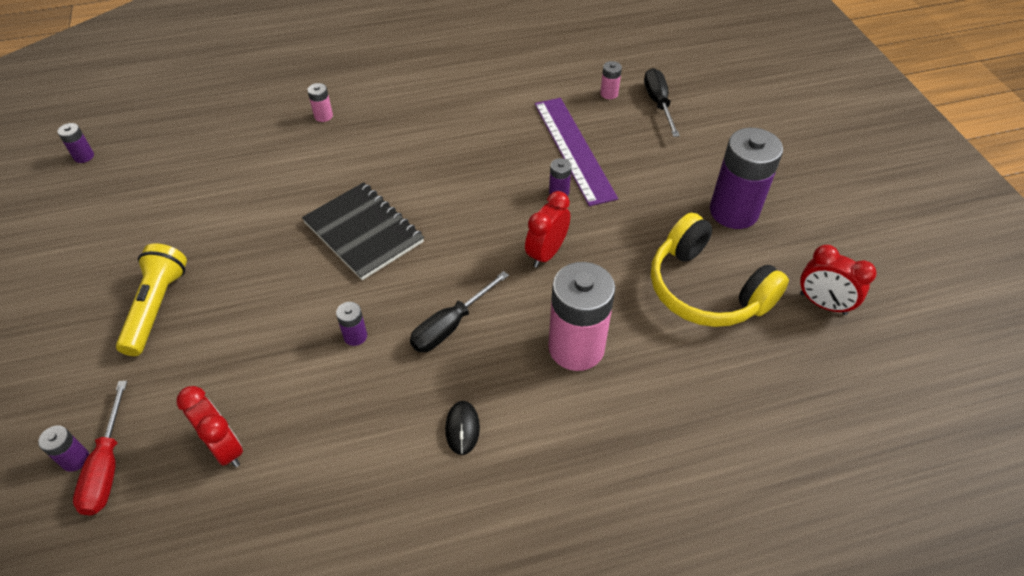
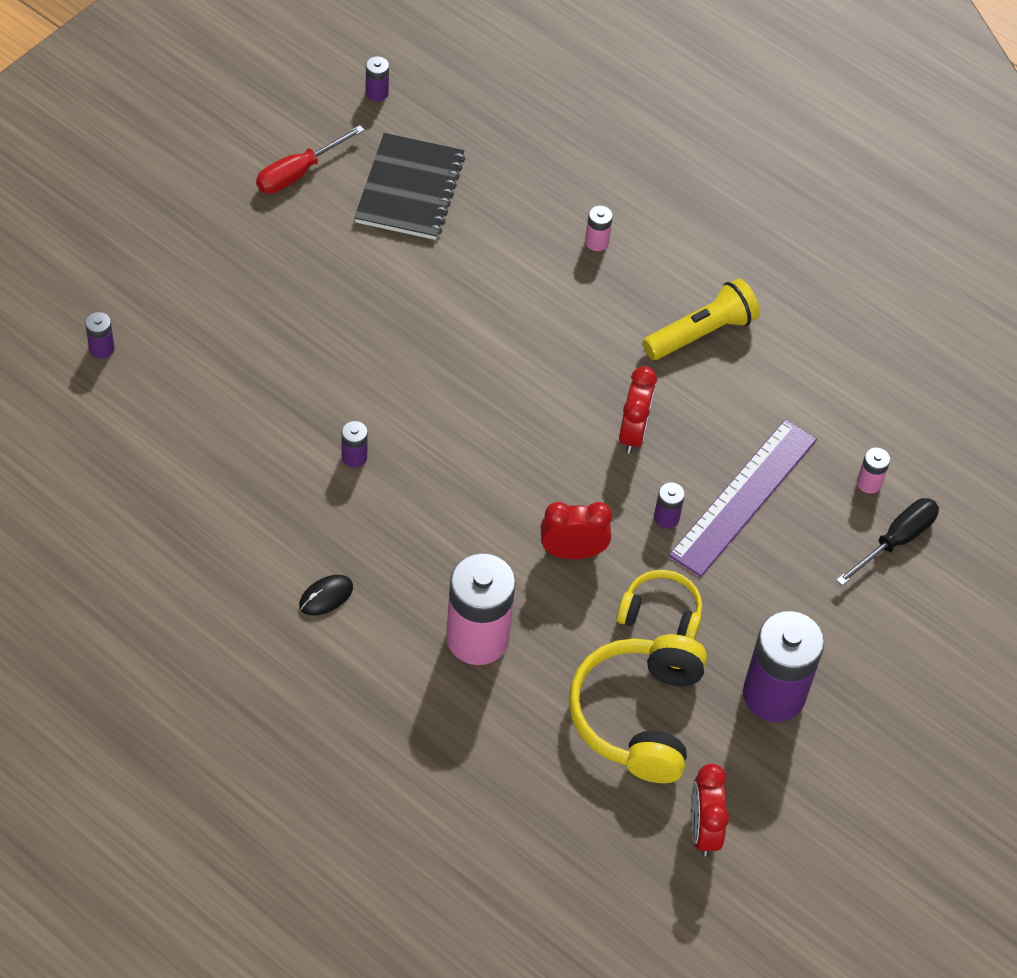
camera: 50 degrees right, 5 degrees up
(107, 466) = (112, 374): red screwdriver -> red screwdriver (298, 173)
(157, 307) = (267, 289): yellow flashlight -> yellow flashlight (701, 333)
(225, 448) = (183, 439): red clock -> red clock (633, 433)
(363, 232) = (473, 383): black notebook -> black notebook (409, 189)
(450, 325) = (423, 523): black screwdriver -> none
(632, 234) = (661, 614): none -> yellow headphones

